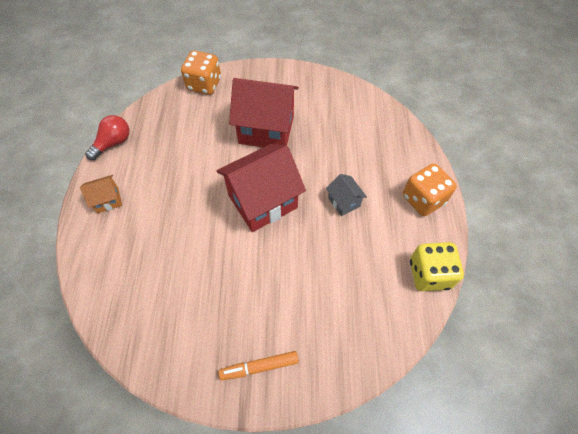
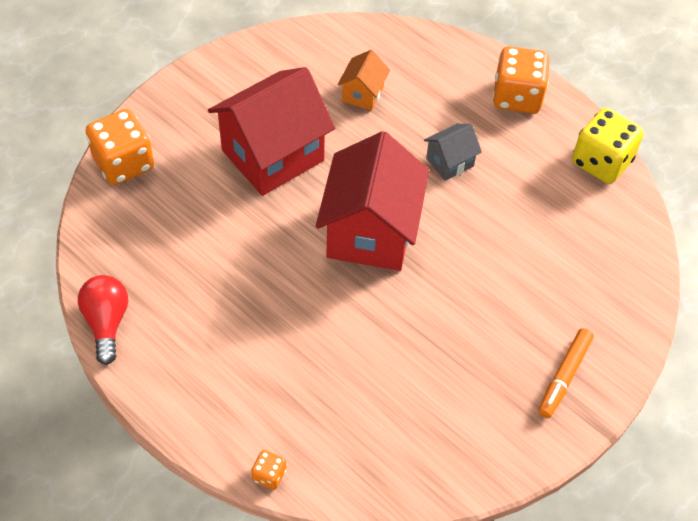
camera: 50 degrees left, 5 degrees down
(79, 268) = (269, 475): none -> orange dice
(108, 200) = (196, 384): orange house -> orange house (362, 94)
(344, 202) = (450, 162): grey house -> grey house turned 45 degrees counterclockwise

